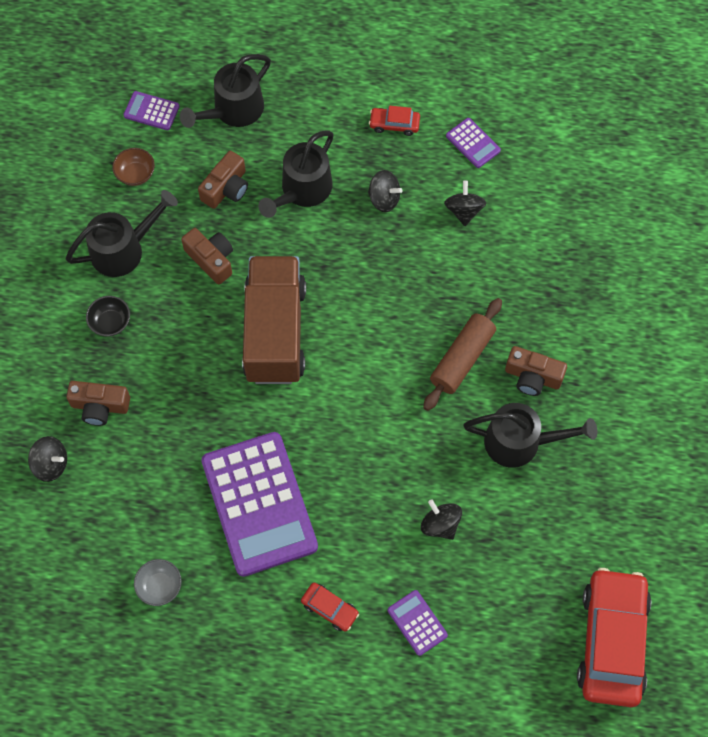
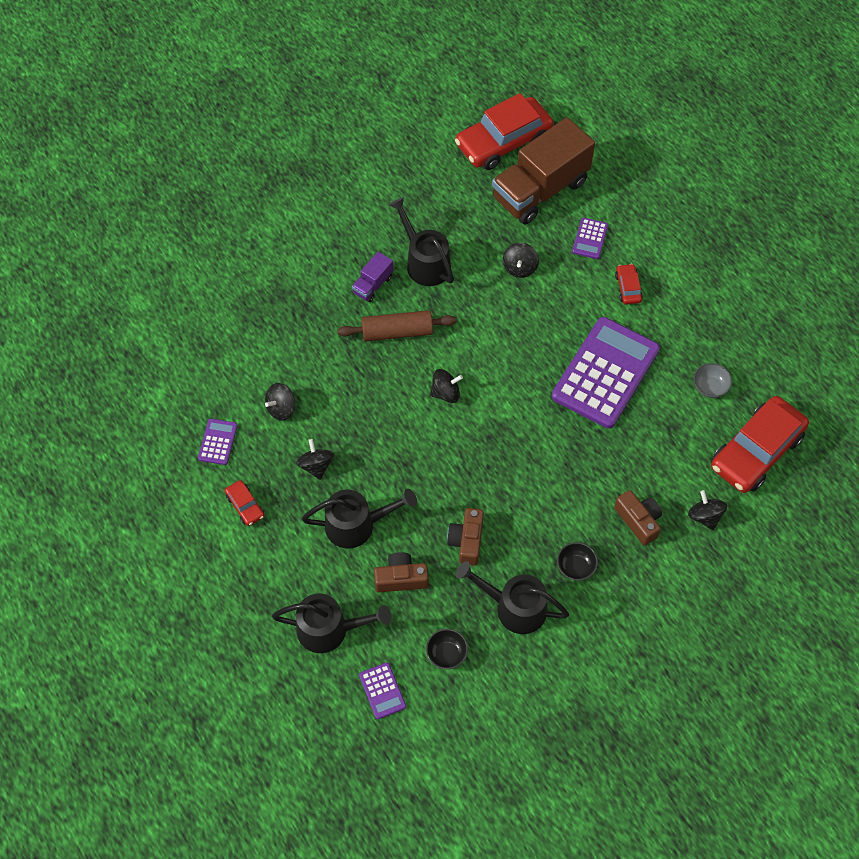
camera: 130 degrees left, 5 degrees down
(62, 567) = (756, 451): none -> red car
(135, 174) = (446, 654): brown bowl -> black bowl
(275, 332) = (482, 456): brown truck -> brown truck (540, 190)
(362, 350) = (445, 393): none -> black spinning top
(532, 377) = (373, 285): brown camera -> purple truck

